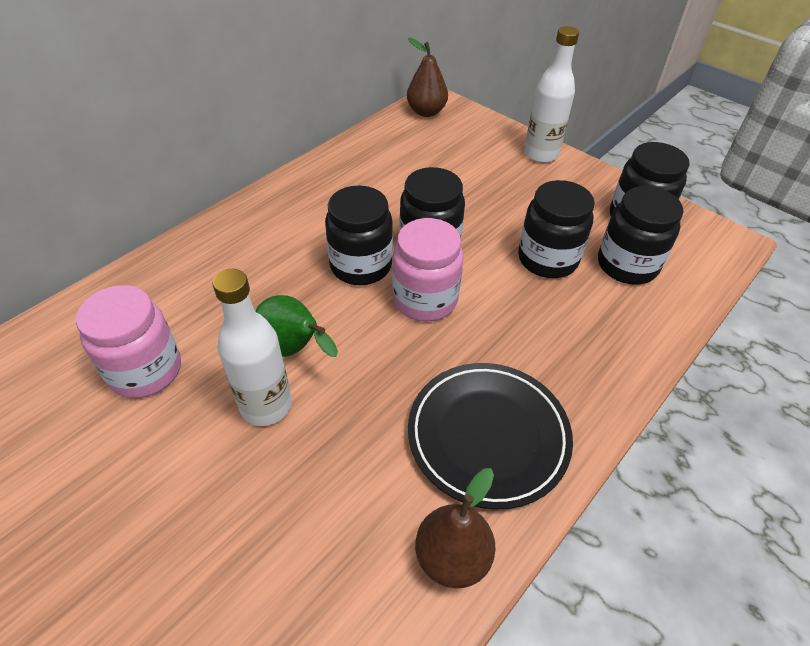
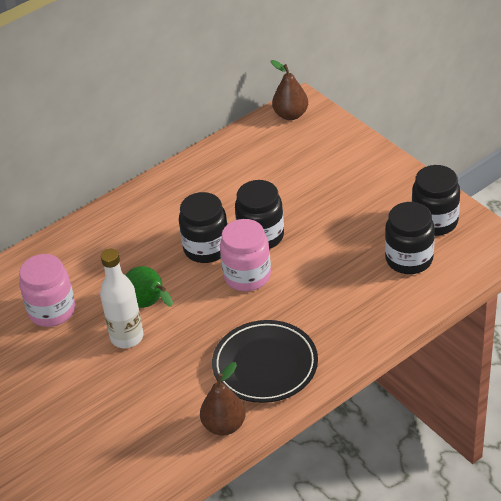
camera: 15 degrees right, 5 degrees down
(541, 154) = (377, 160): white bottle -> none
(547, 259) = (348, 251): black jar -> none

